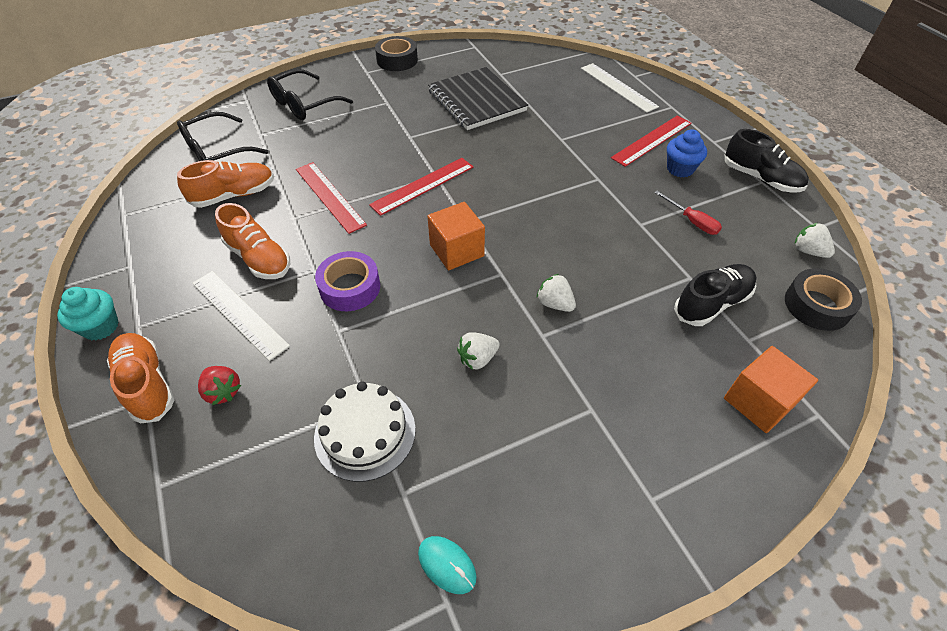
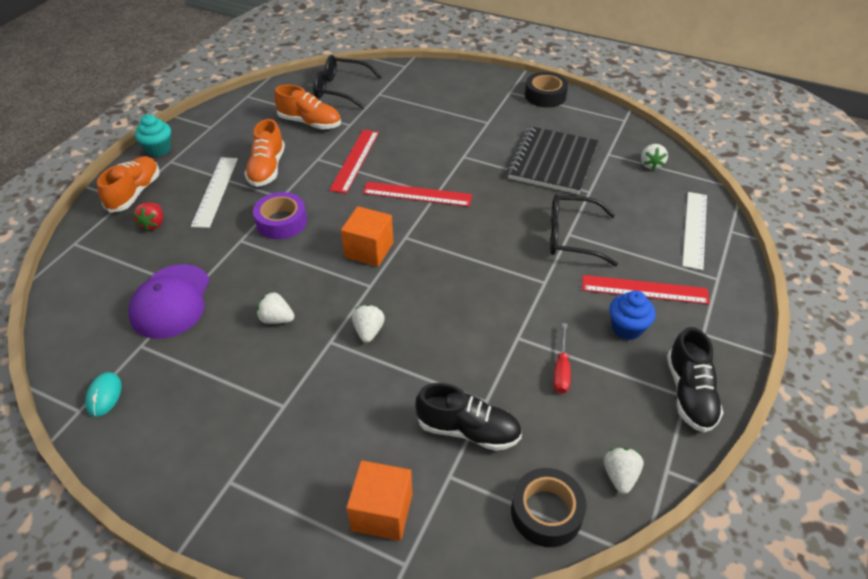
camera: 50 degrees right, 5 degrees down
(304, 104) = (434, 90): black glasses -> black glasses (572, 237)
(365, 433) = (171, 301): white cake -> purple cap
(535, 65) = (651, 164): none -> white strawberry

